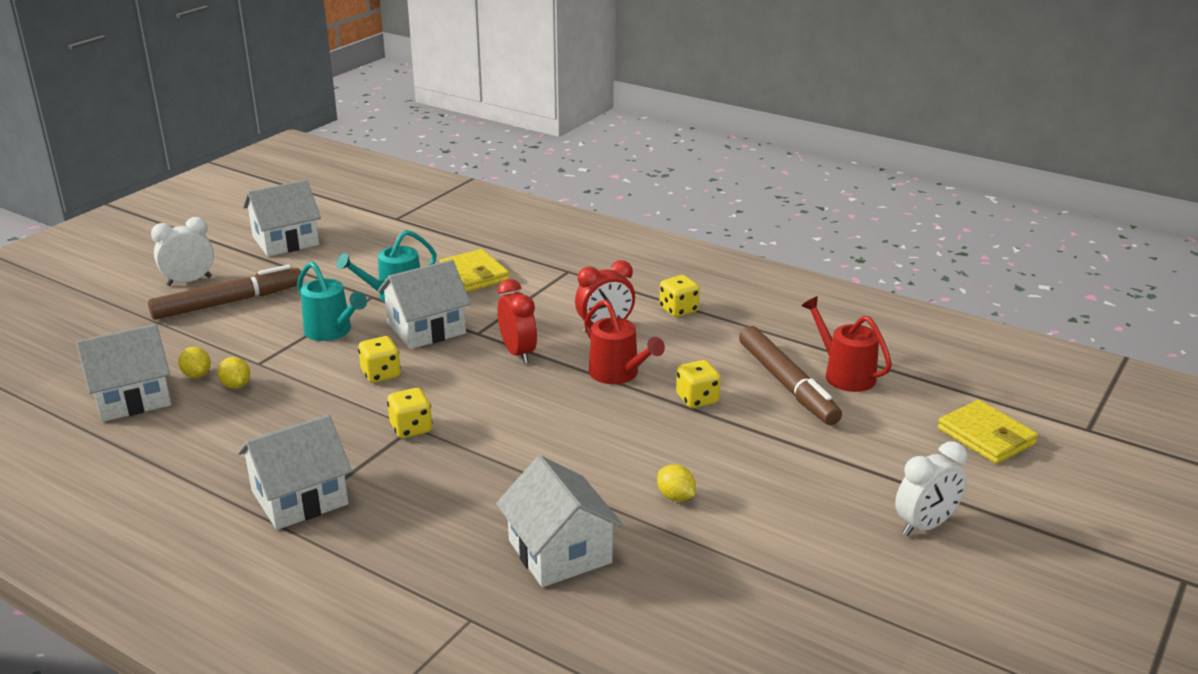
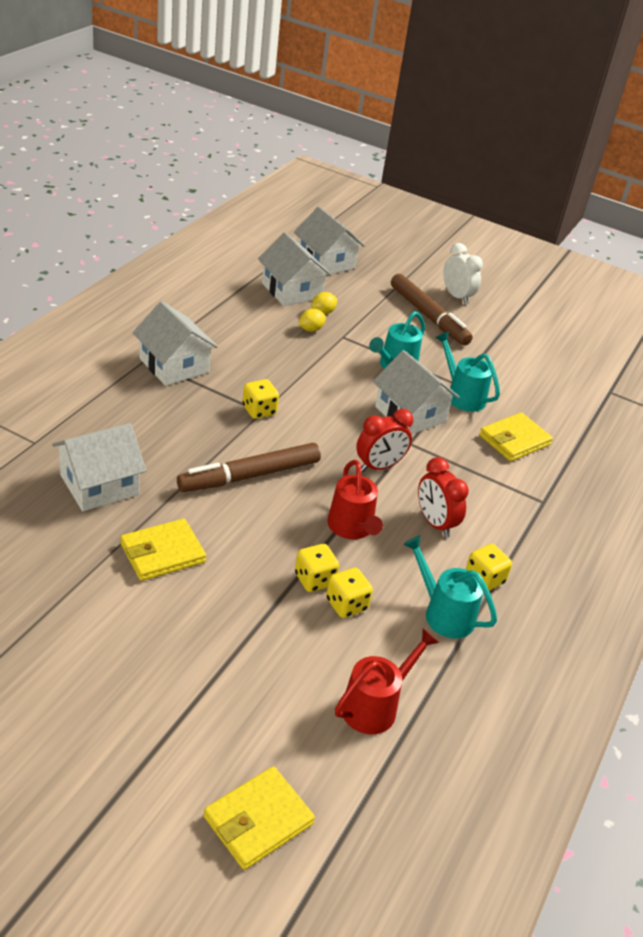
camera: 80 degrees right, 10 degrees up
(285, 241) = (540, 335): white house -> white house (325, 262)
(381, 374) = (334, 393): yellow dice -> yellow dice (346, 604)
(618, 374) = (352, 528): red watering can -> red watering can turned 60 degrees counterclockwise
(675, 497) = (162, 553): yellow lemon -> yellow wallet
(726, 333) = (443, 613): none -> turquoise watering can
(787, 384) = (349, 652): brown marker -> brown marker (249, 476)
(925, 526) = (105, 727): white clock -> none

